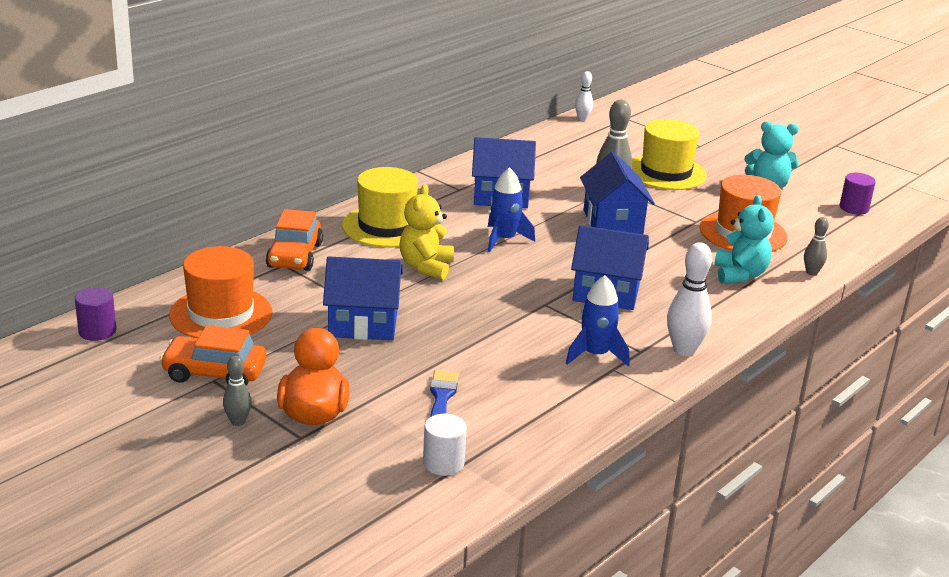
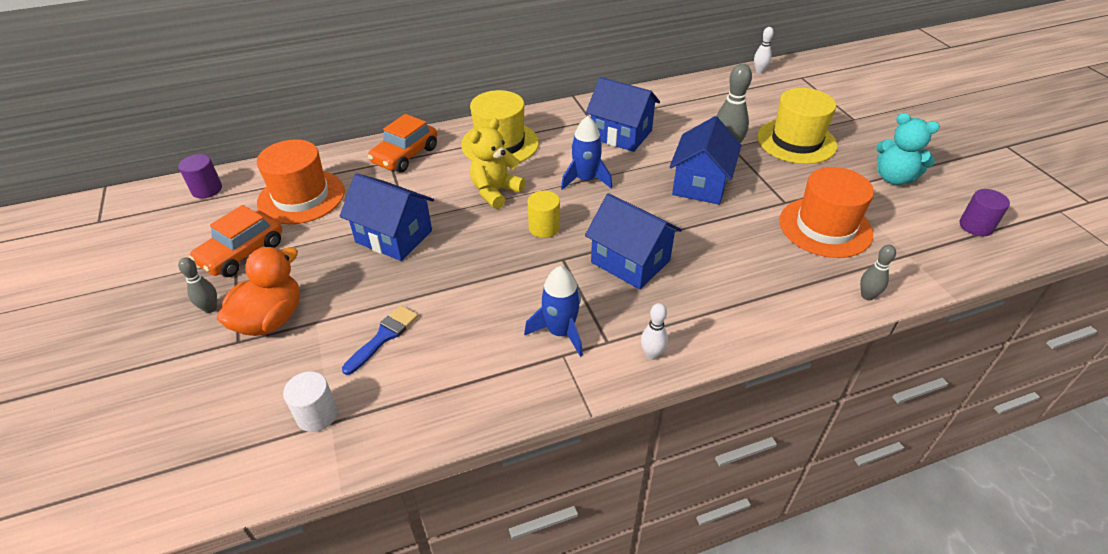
camera: 30 degrees right, 15 degrees up
(214, 373) = (242, 253): orange car -> orange car turned 90 degrees counterclockwise
(504, 285) = (544, 228): none -> yellow cylinder
(684, 350) = (652, 354): white bowling pin -> white bowling pin, size x0.57
(739, 275) = (783, 277): turquoise teddy bear -> none

